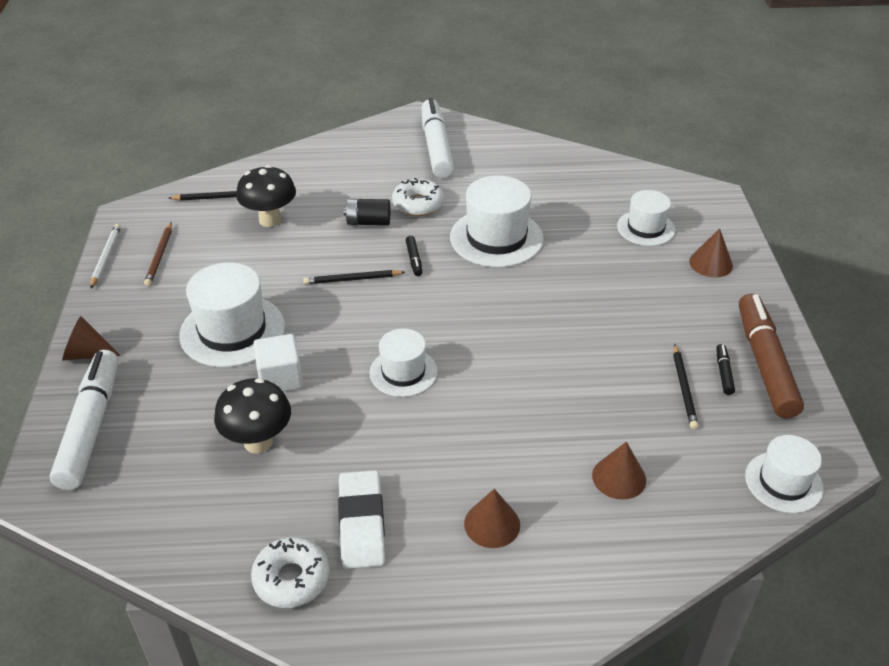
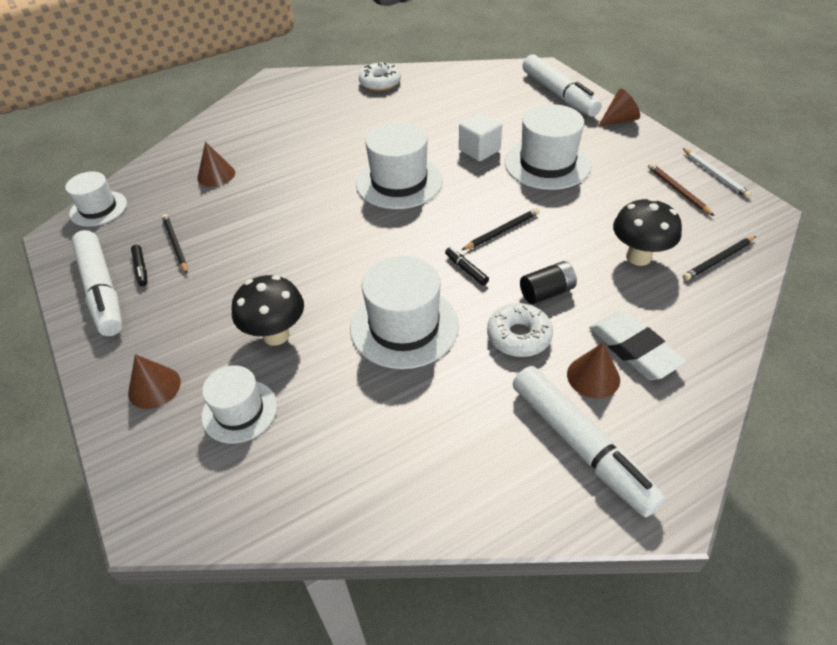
camera: 155 degrees right, 5 degrees up
(258, 442) = (455, 119): black mushroom -> black mushroom (276, 335)
(362, 523) = (362, 109): white eraser -> white eraser (633, 349)
(403, 372) = (399, 182): white hat -> white hat, size x1.60
(492, 524) = (288, 131): brown cone -> brown cone (593, 376)
(764, 363) = (102, 290): brown marker -> white marker

